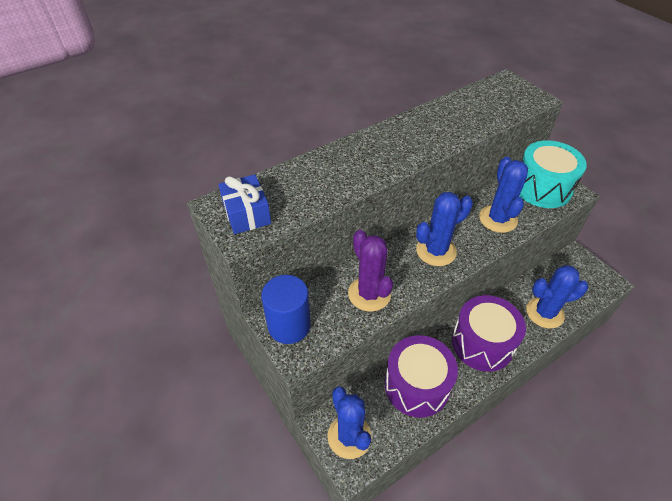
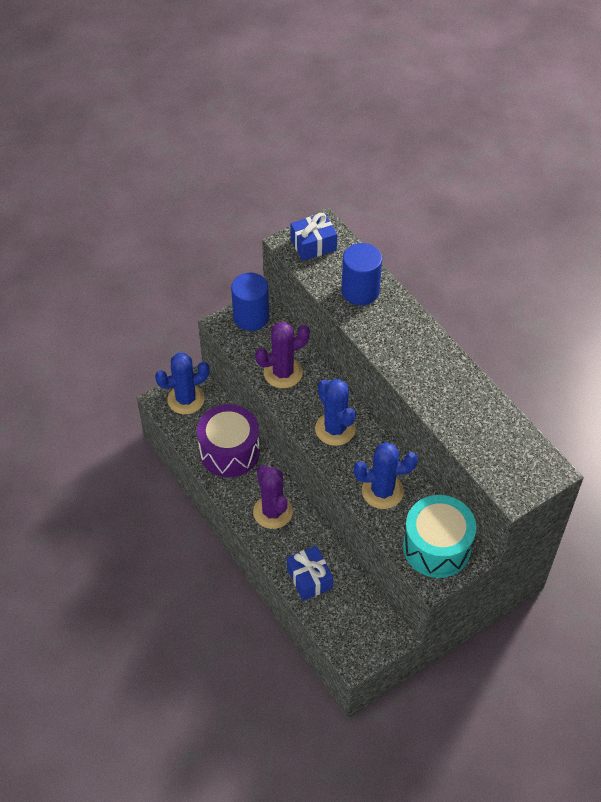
camera: 90 degrees right, 5 degrees up
(320, 178) = (360, 291): none -> blue cylinder
(482, 343) = (272, 512): purple drum -> purple cactus
(544, 313) = (309, 578): blue cactus -> blue gift

